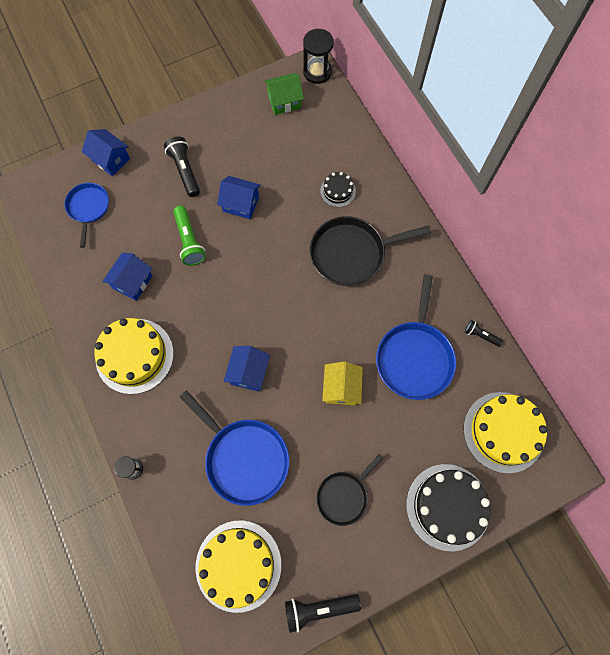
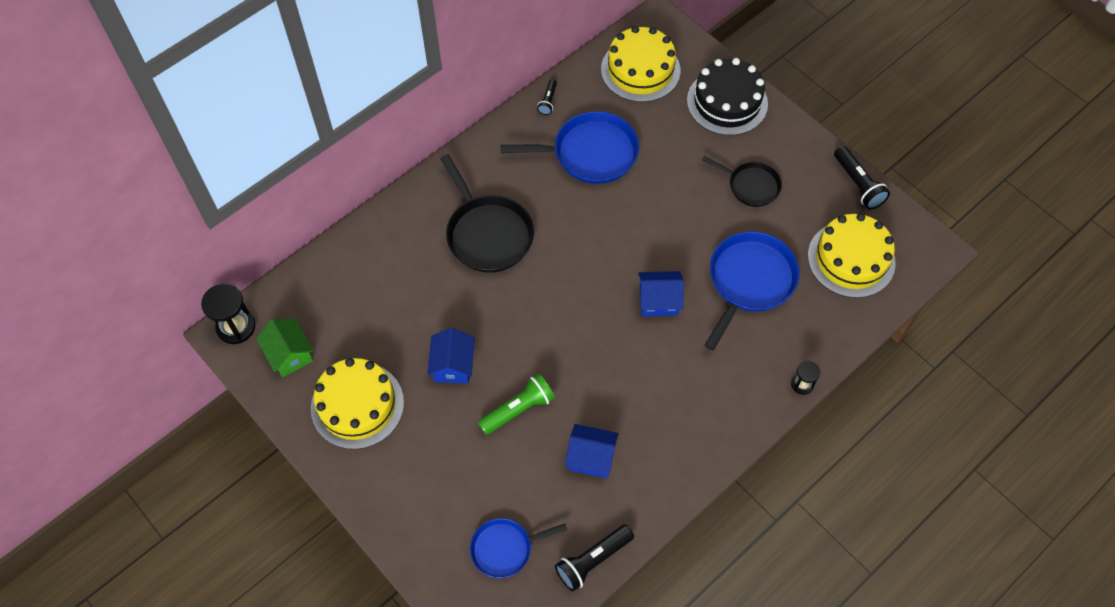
camera: 105 degrees left, 10 degrees down
(111, 159) = (425, 546): blue house -> none
(134, 356) = (680, 424): yellow cake -> yellow cake (357, 405)
(185, 171) = (421, 445): black flashlight -> black flashlight (593, 560)
(338, 191) = (409, 265): black cake -> none
(341, 388) = (645, 210): yellow house -> none

